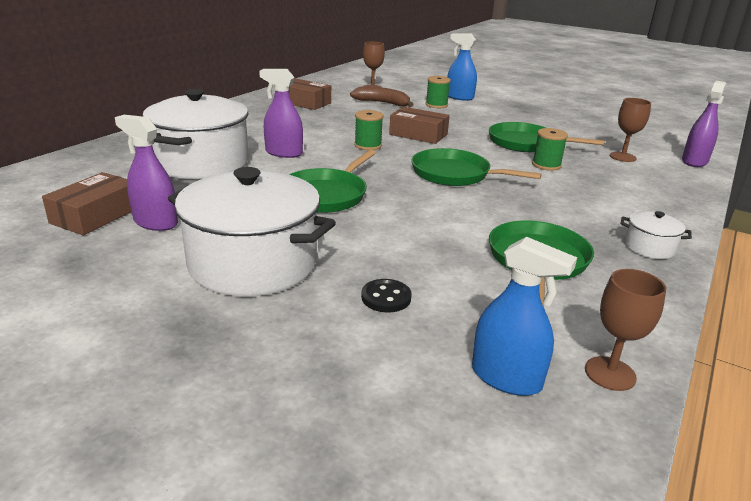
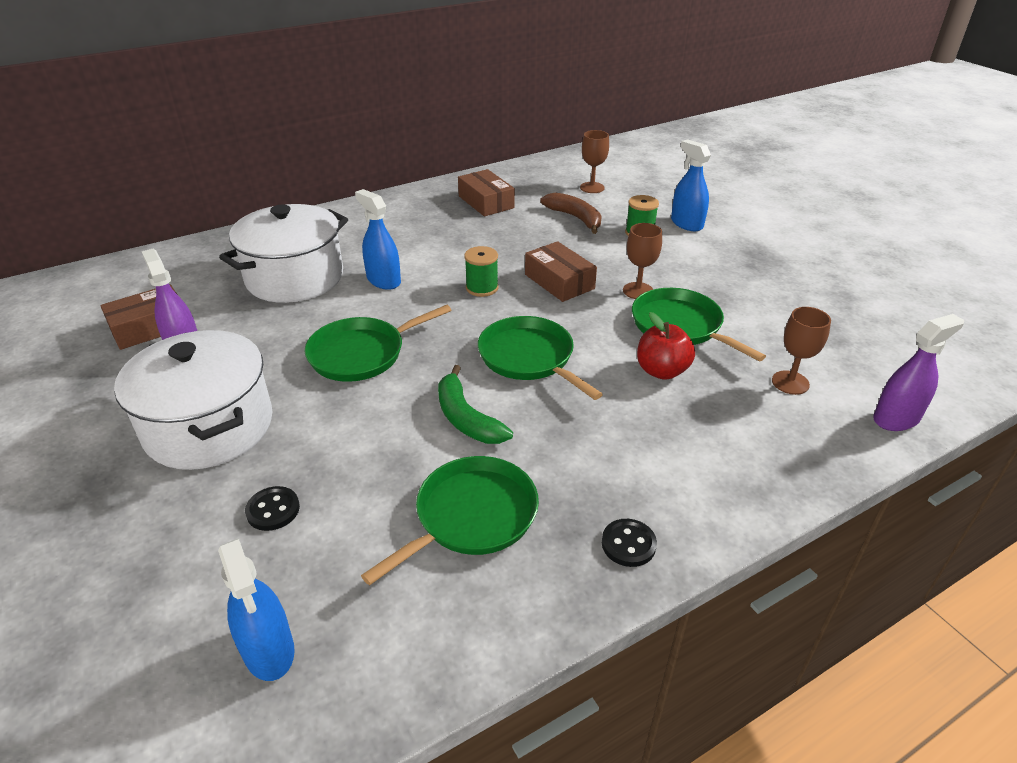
camera: 30 degrees right, 10 degrees up
(283, 153) = (383, 280): purple spray bottle -> blue spray bottle
(457, 212) = (466, 418): none -> green banana
(546, 165) = (661, 371): green spool -> red apple
(610, 373) = (367, 691): brown goblet -> brown goblet (638, 291)
(649, 247) = (628, 544): white pot -> black button

